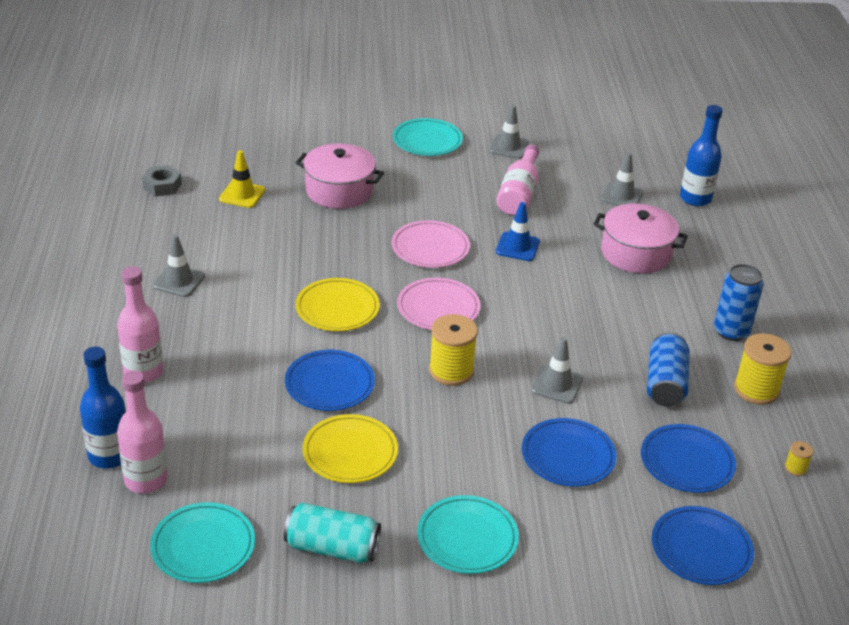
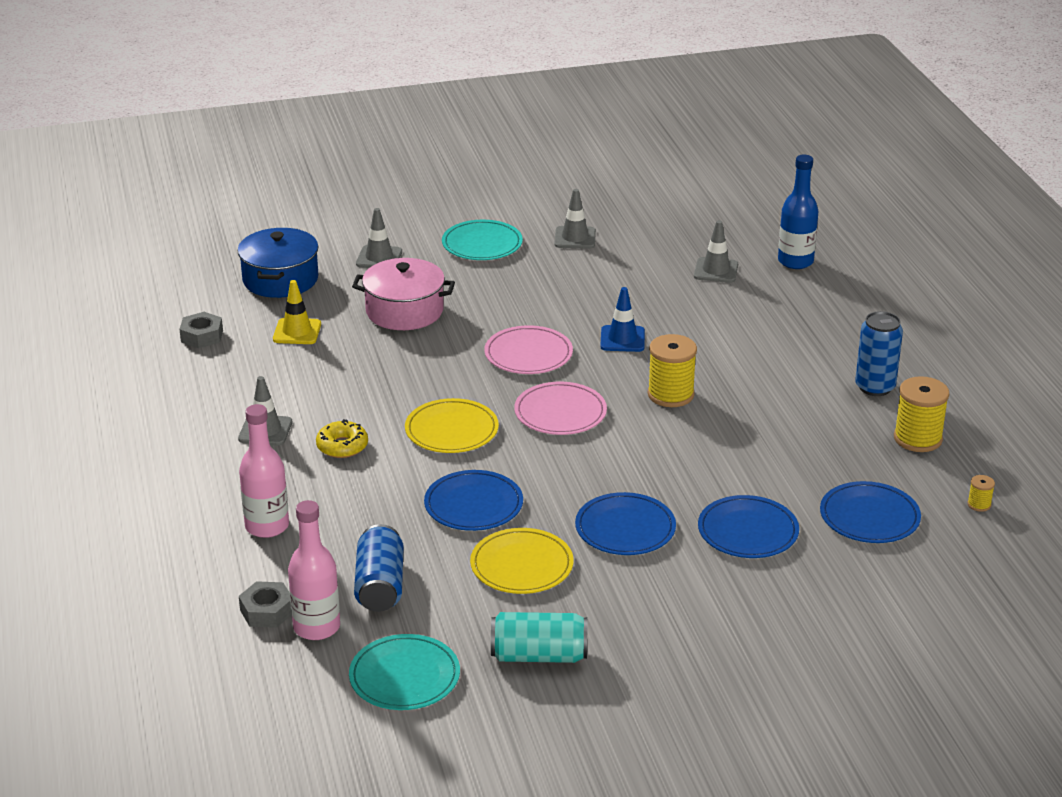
camera: 10 degrees left, 5 degrees down
(109, 455) = (267, 611): blue bottle -> grey nut
(238, 307) = (342, 446): none -> yellow donut
(247, 146) = (280, 279): none -> blue pot
(451, 371) = (597, 471): yellow spool -> yellow spool (670, 394)
(467, 538) = (673, 623): turquoise plate -> none
(519, 193) = (604, 284): pink bottle -> none
(556, 385) = (712, 467): grey traffic cone -> grey traffic cone (379, 258)
(636, 253) = (751, 326): pink pot -> none
(665, 383) = (823, 448): blue can -> blue can (380, 586)
(701, 549) = (909, 592): blue plate -> blue plate (625, 528)

